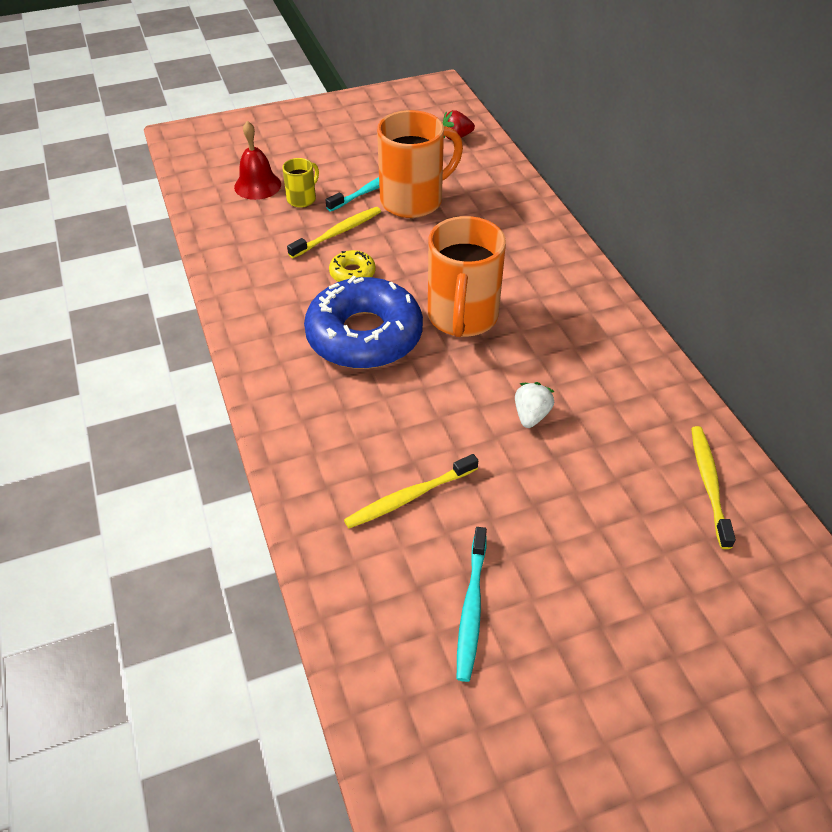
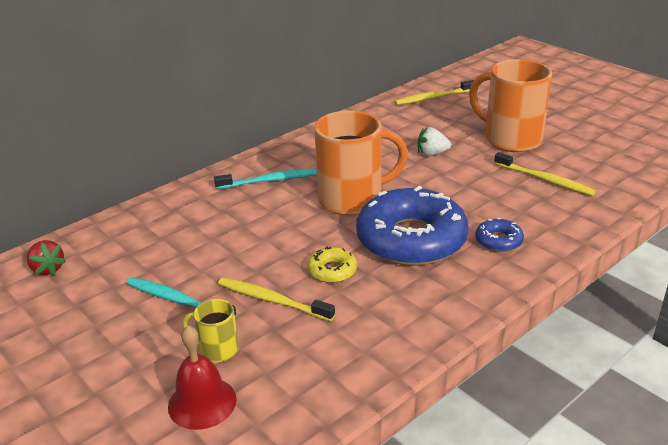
camera: 110 degrees left, 15 degrees down
(319, 397) = (498, 241): none -> blue donut
(413, 200) = (190, 266): orange mug -> orange mug (510, 139)
(471, 609) = (593, 144): turquoise toothbrush -> turquoise toothbrush (270, 180)

